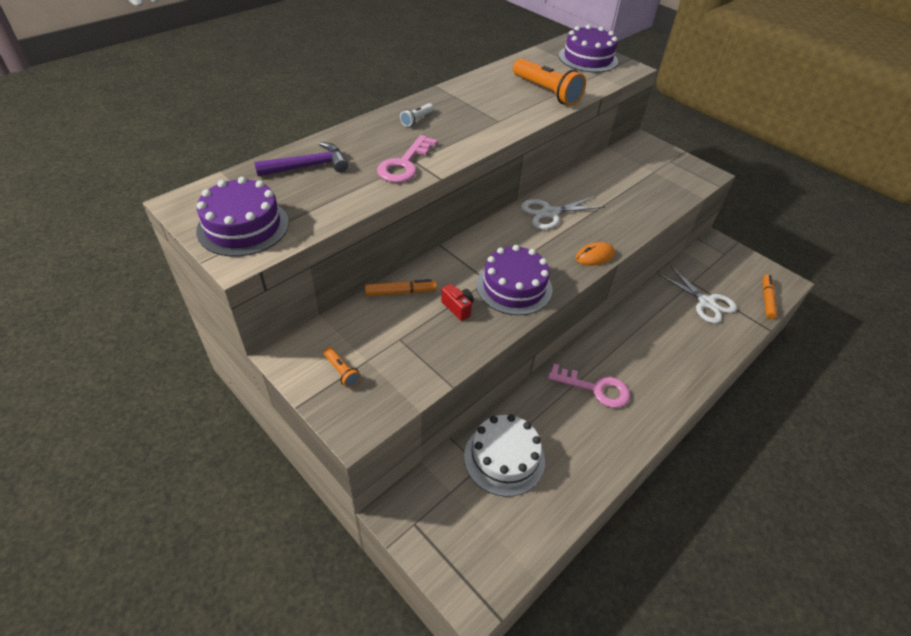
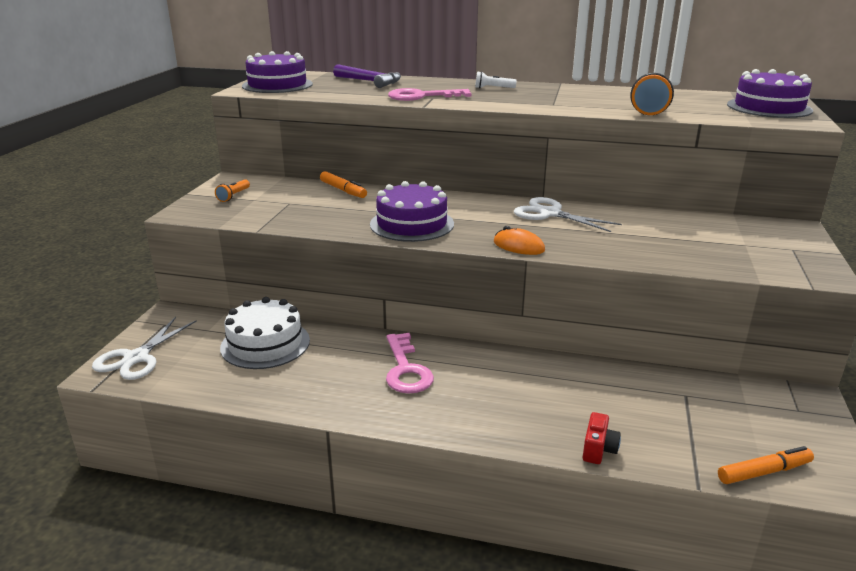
camera: 60 degrees right, 20 degrees down
(458, 308) = (352, 211): red camera -> red camera (598, 449)
(706, 303) = (663, 415): white scissors -> white scissors (136, 358)

